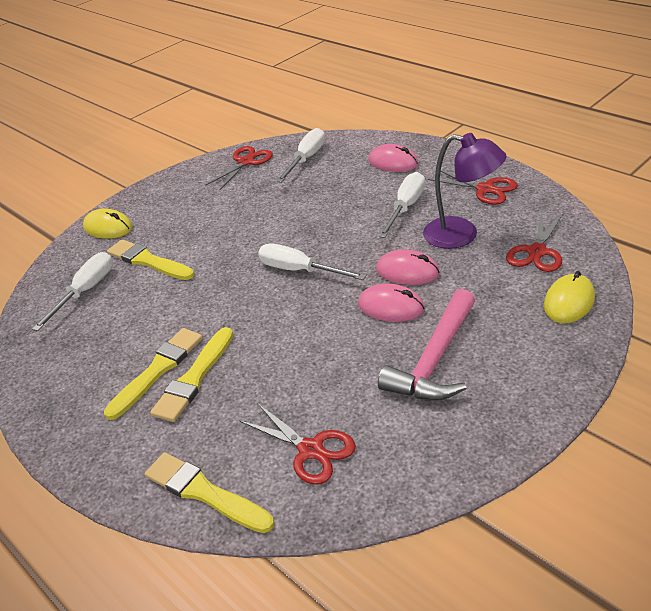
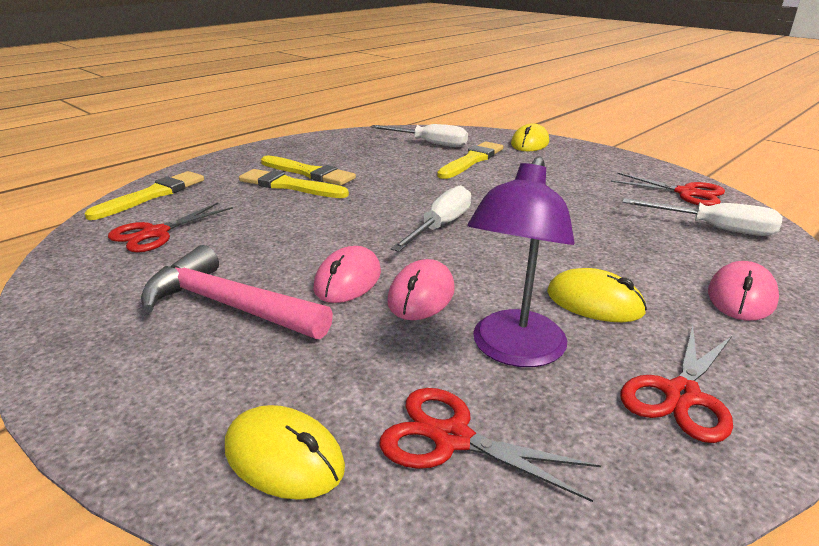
camera: 85 degrees right, 10 degrees down
(406, 207) = (594, 302): white screwdriver -> yellow mouse

